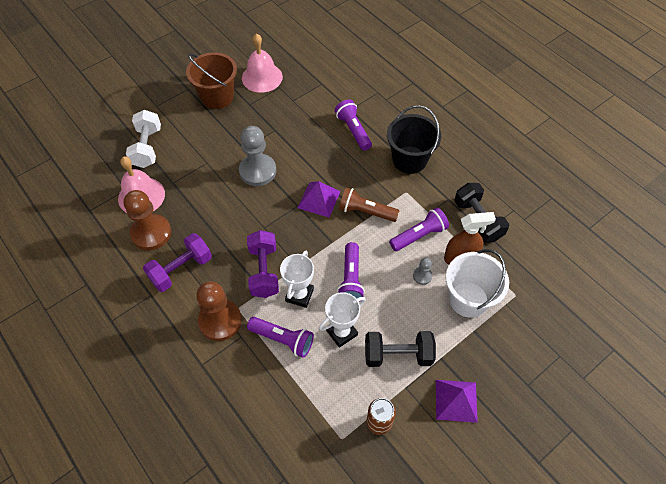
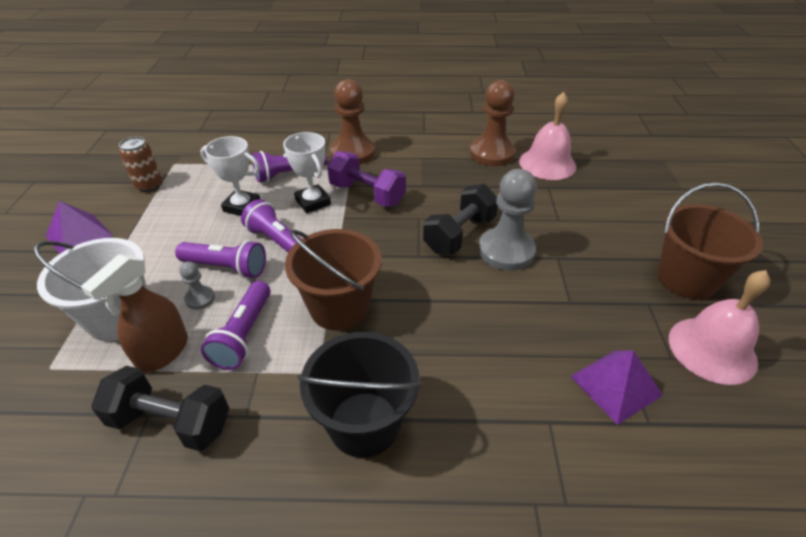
camera: 130 degrees right, 15 degrees down
(147, 147) = (621, 190): white dumbbell -> none
(181, 269) = (430, 154): purple dumbbell -> none
(319, 199) = (406, 277): purple pyramid -> purple pyramid (615, 385)
(341, 332) = (242, 207): white trophy -> white trophy turned 75 degrees counterclockwise
(353, 130) = (494, 392): purple flashlight -> purple flashlight (226, 267)
(366, 212) = (339, 307): brown flashlight -> brown bucket
(398, 355) = (169, 227): black dumbbell -> black dumbbell (459, 235)

